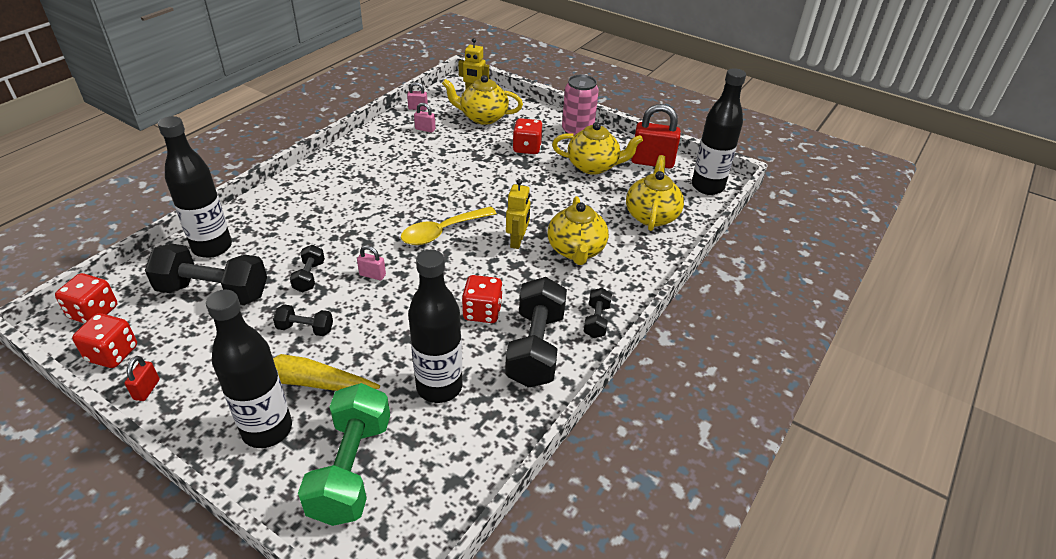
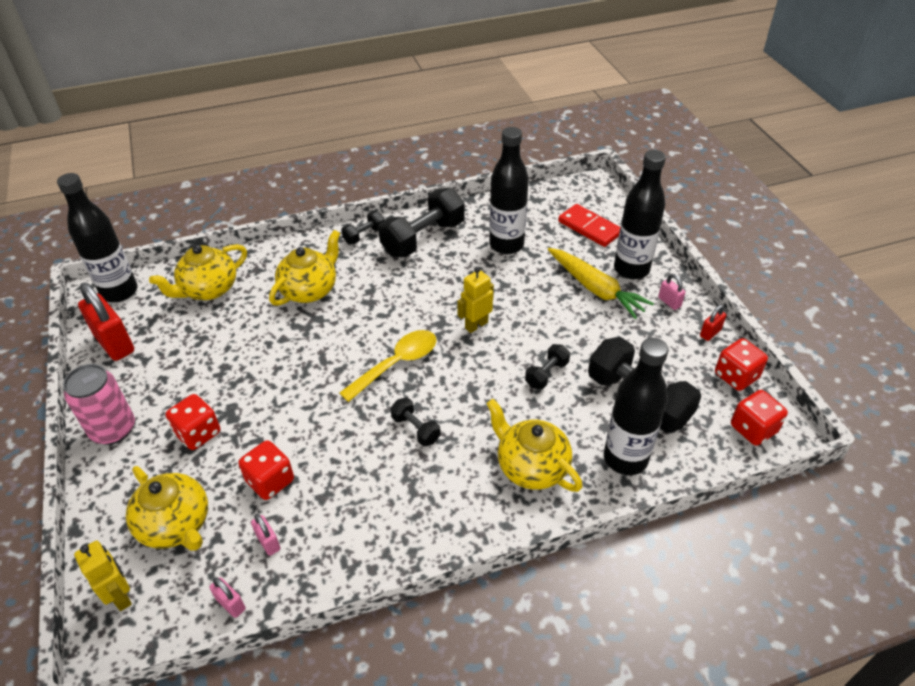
camera: 140 degrees left, 5 degrees up
(305, 329) = (574, 326): black dumbbell -> black dumbbell (416, 429)
(351, 469) = (589, 228): green dumbbell -> red domino
(372, 275) = (491, 349): pink padlock -> pink padlock (669, 302)
(442, 232) = (397, 364): yellow spoon -> yellow spoon turned 45 degrees counterclockwise
(482, 312) = (433, 277): red dice -> red dice (270, 481)
(517, 241) = (345, 321): yellow robot -> yellow robot (476, 325)
(593, 166) = (172, 368): yellow teapot -> yellow teapot (531, 466)

